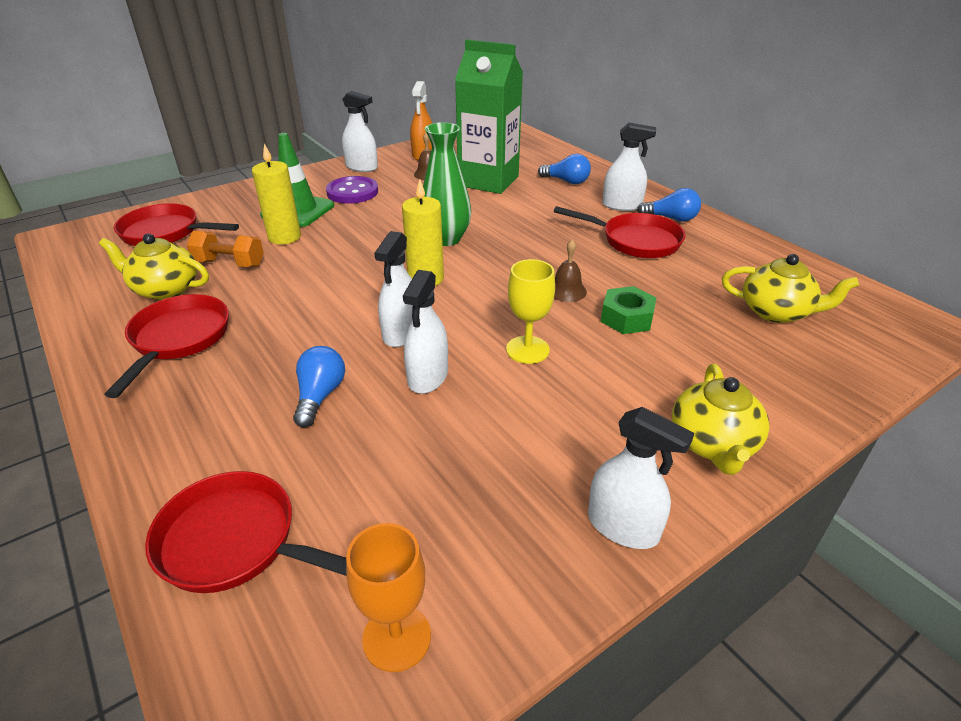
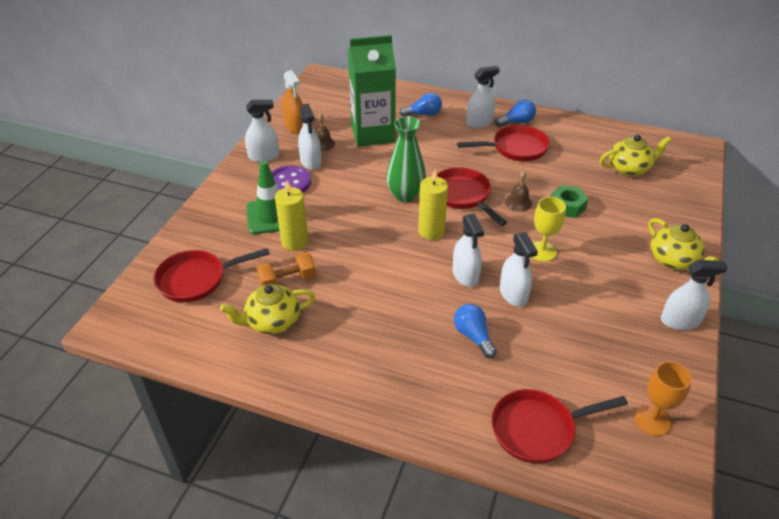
camera: 35 degrees left, 5 degrees up
(178, 339) = (339, 349): red pan -> red pan (463, 196)
(396, 183) = (311, 161): none -> white spray bottle

